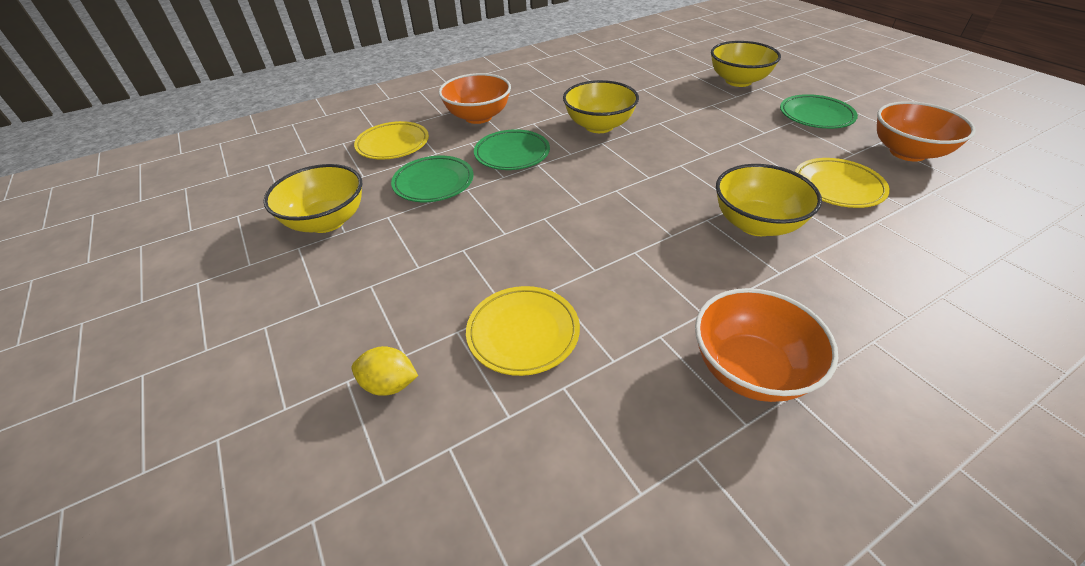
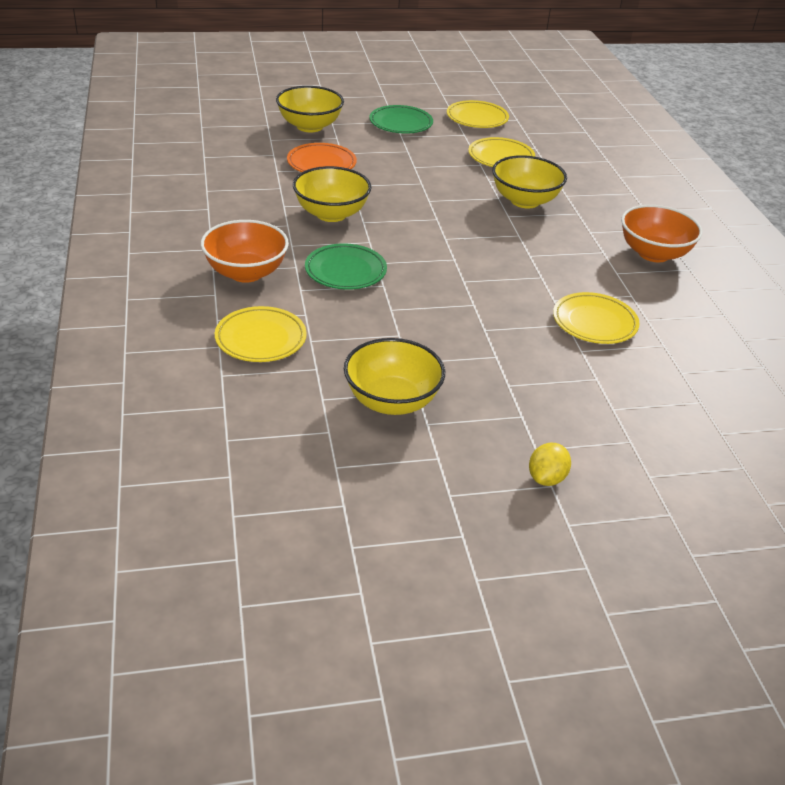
camera: 75 degrees left, 5 degrees down
(390, 384) = (623, 389): yellow lemon -> yellow lemon (546, 478)
(433, 183) = (366, 326): green plate -> none
(679, 101) = (321, 164): none -> orange plate
(907, 152) = (477, 118): orange bowl -> yellow plate

